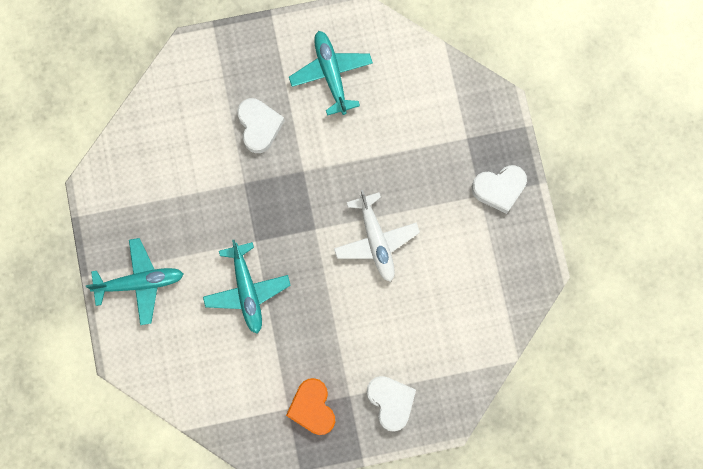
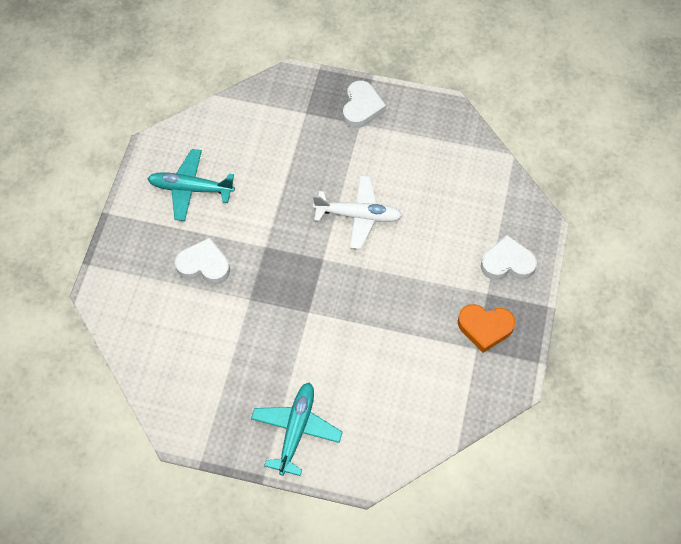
camera: 65 degrees left, 15 degrees down
(247, 291) = (351, 338): turquoise plane -> none

